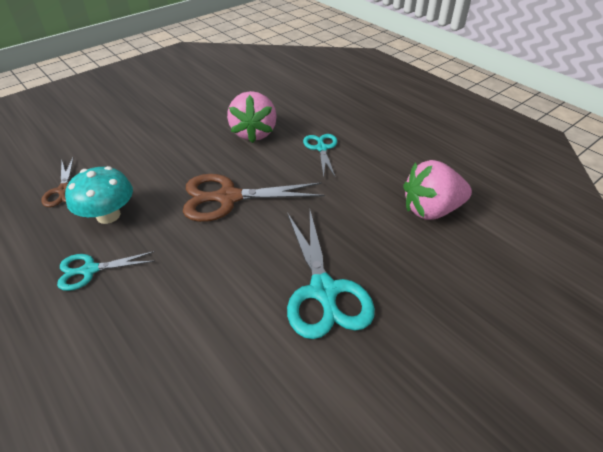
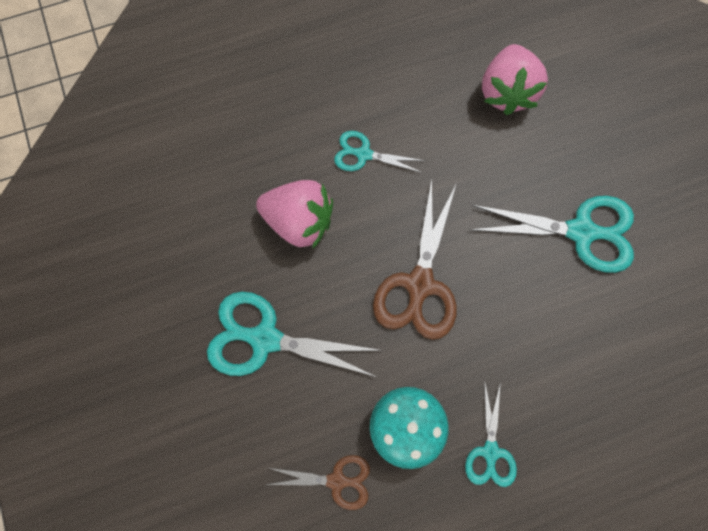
camera: 70 degrees left, 30 degrees up
(164, 138) = (265, 339): none -> turquoise scissors

